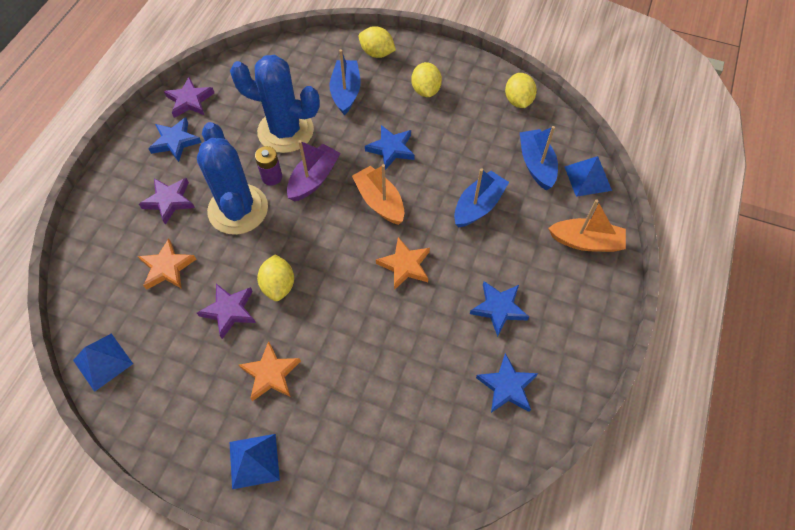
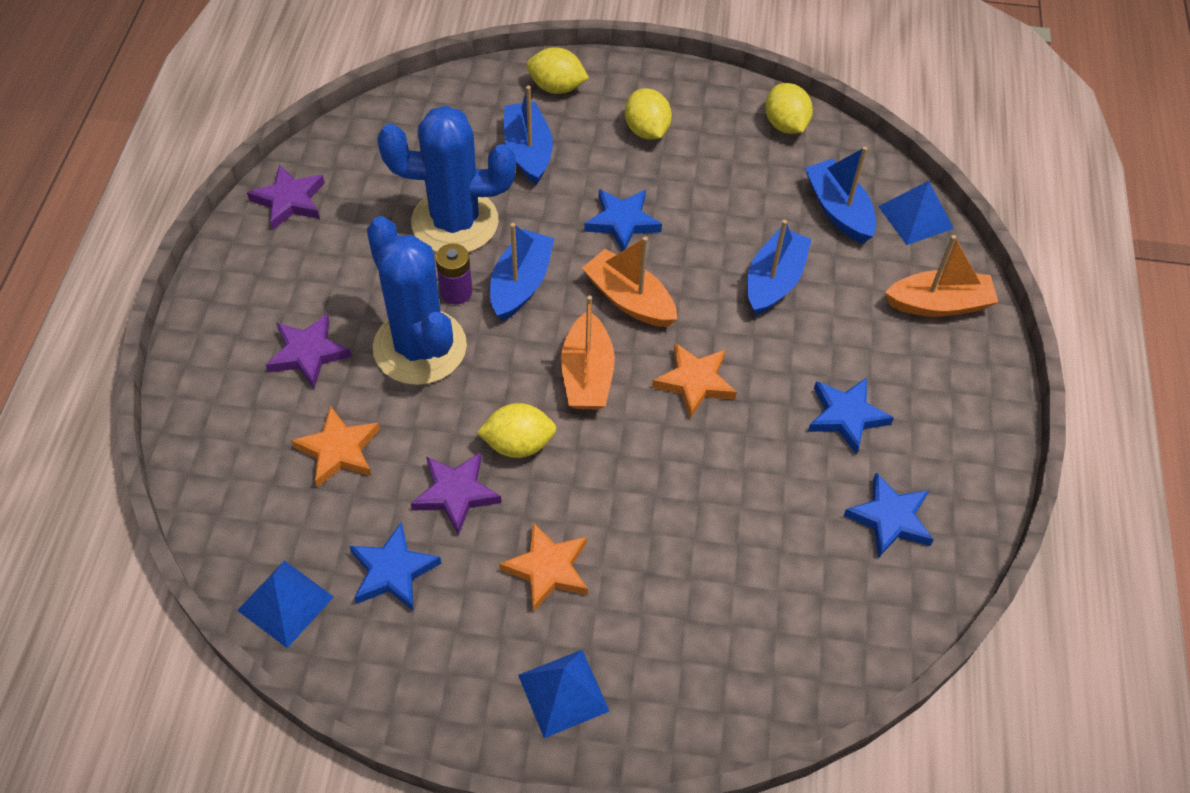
camera: 15 degrees left, 5 degrees down
(175, 141) = (287, 265): blue star -> blue star (393, 571)
(278, 285) = (518, 444): yellow lemon -> yellow lemon turned 75 degrees counterclockwise
(314, 179) = (521, 284): purple boat -> blue boat
(336, 247) = (587, 375): none -> orange boat

